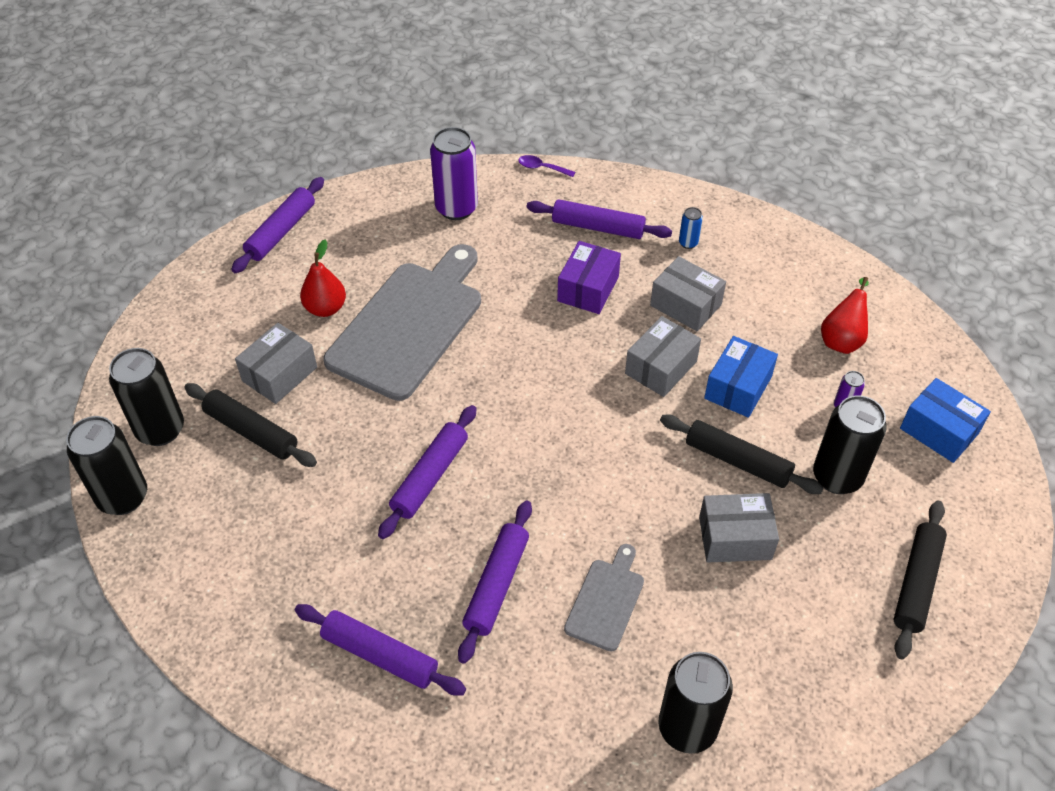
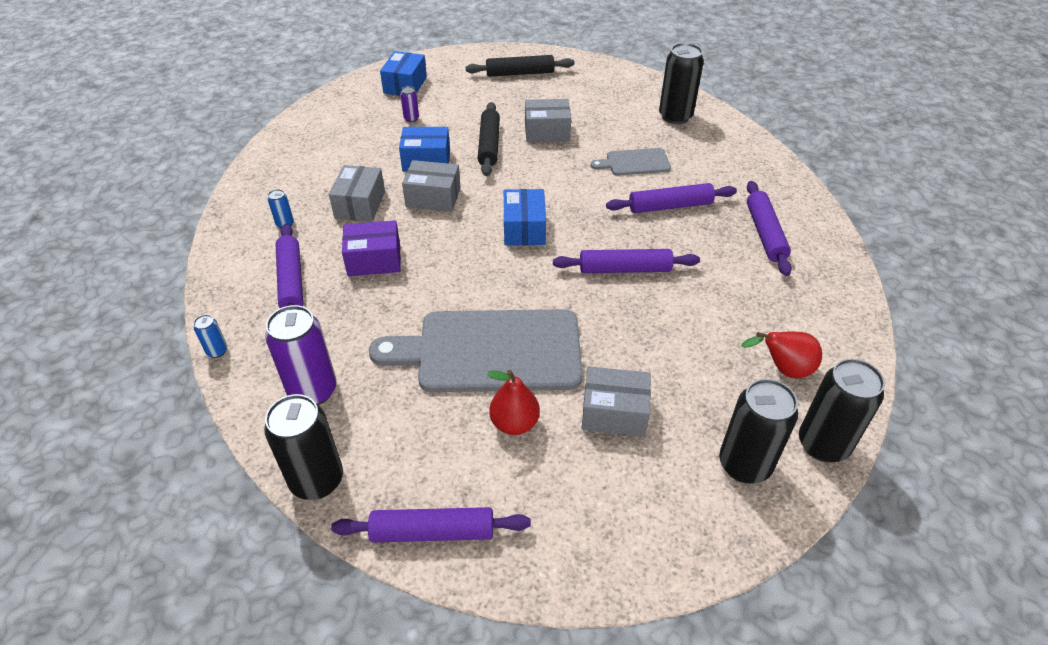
camera: 120 degrees left, 5 degrees down
(251, 431) = (685, 395): black rolling pin -> none
(542, 168) = (217, 351): purple spoon -> blue can
(554, 422) = (524, 229): none -> blue box
(735, 538) = (547, 132): grey box -> grey box turned 60 degrees counterclockwise
(837, 477) = (470, 109): black can -> black can (317, 480)
(842, 339) = (350, 131): red pear -> red pear (783, 369)

